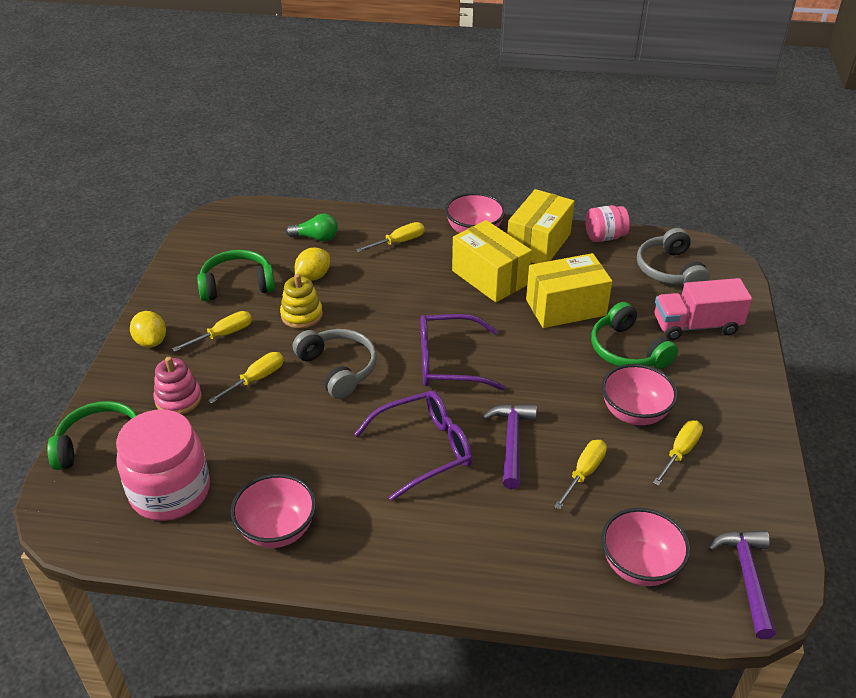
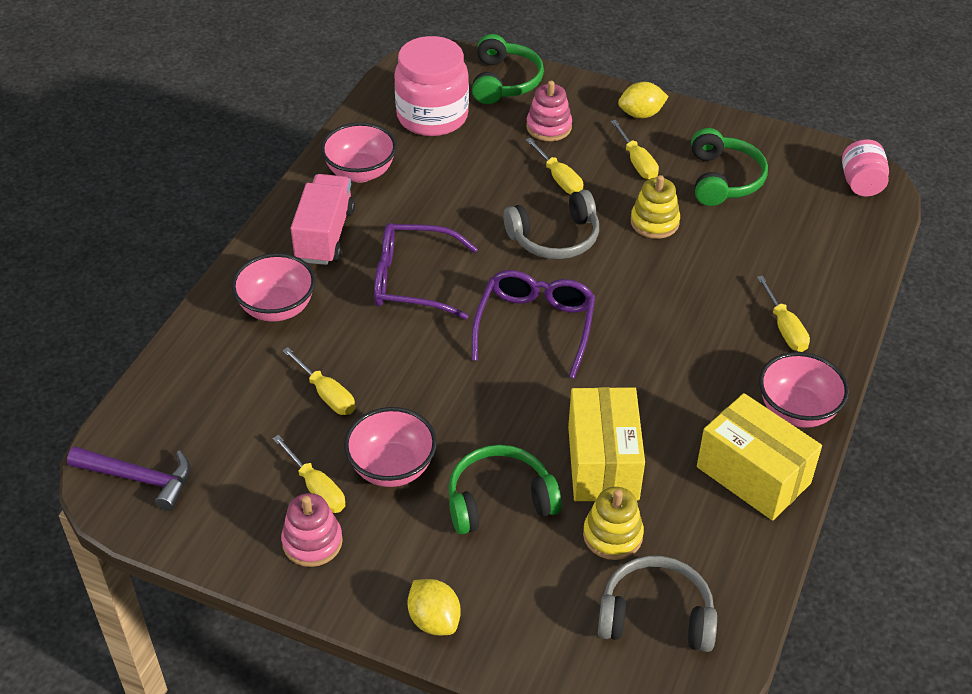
camera: 105 degrees right, 5 degrees up
(313, 276) = (726, 240): yellow lemon -> yellow lemon (434, 620)
(316, 238) = (808, 253): green light bulb -> none
(424, 449) = (412, 281): purple glasses -> purple glasses turned 105 degrees clockwise
(490, 277) = (686, 402): yellow box -> none
(512, 442) = (393, 348): purple hammer -> none
(604, 237) = (757, 562): pink jar -> pink jar (861, 184)
(622, 295) = (612, 535): none -> yellow stacking toy
(639, 566) = (197, 400): pink bowl -> pink bowl (277, 308)
(696, 326) = (522, 597): pink truck -> pink truck (325, 235)
(728, 441) = (312, 542): none -> pink stacking toy

